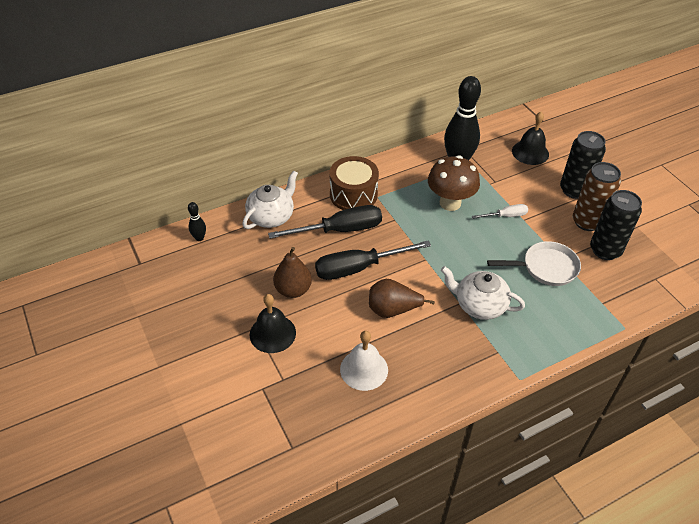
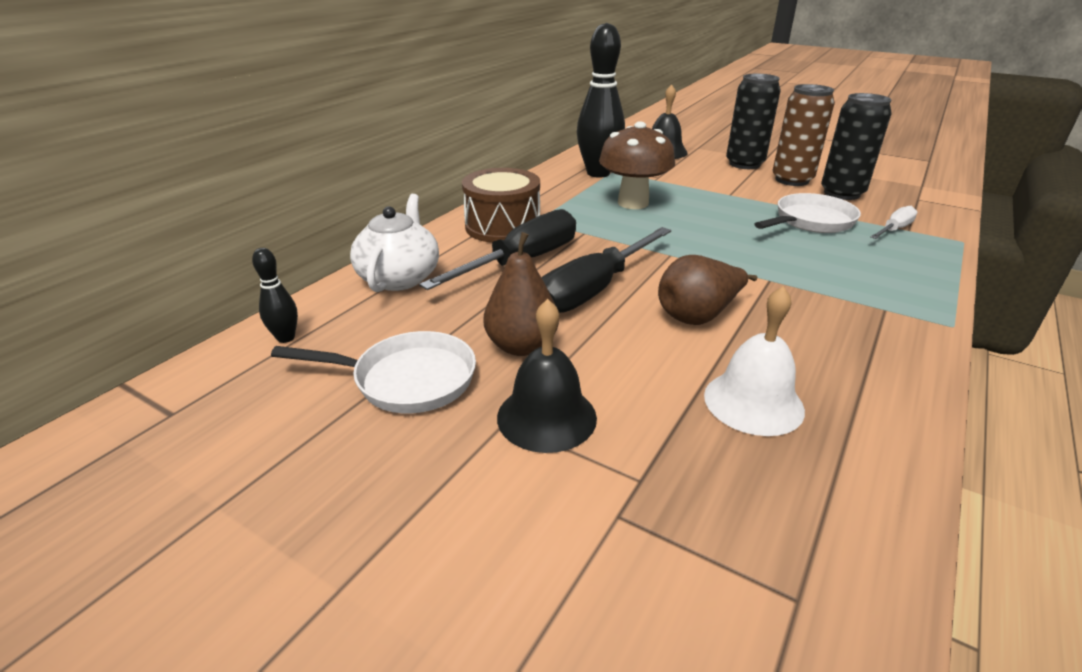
camera: 30 degrees left, 15 degrees down
(233, 287) = (407, 380): none -> white pan
(479, 305) = (794, 273): white teapot -> none
(505, 216) = (707, 197): white screwdriver -> white screwdriver (894, 230)

